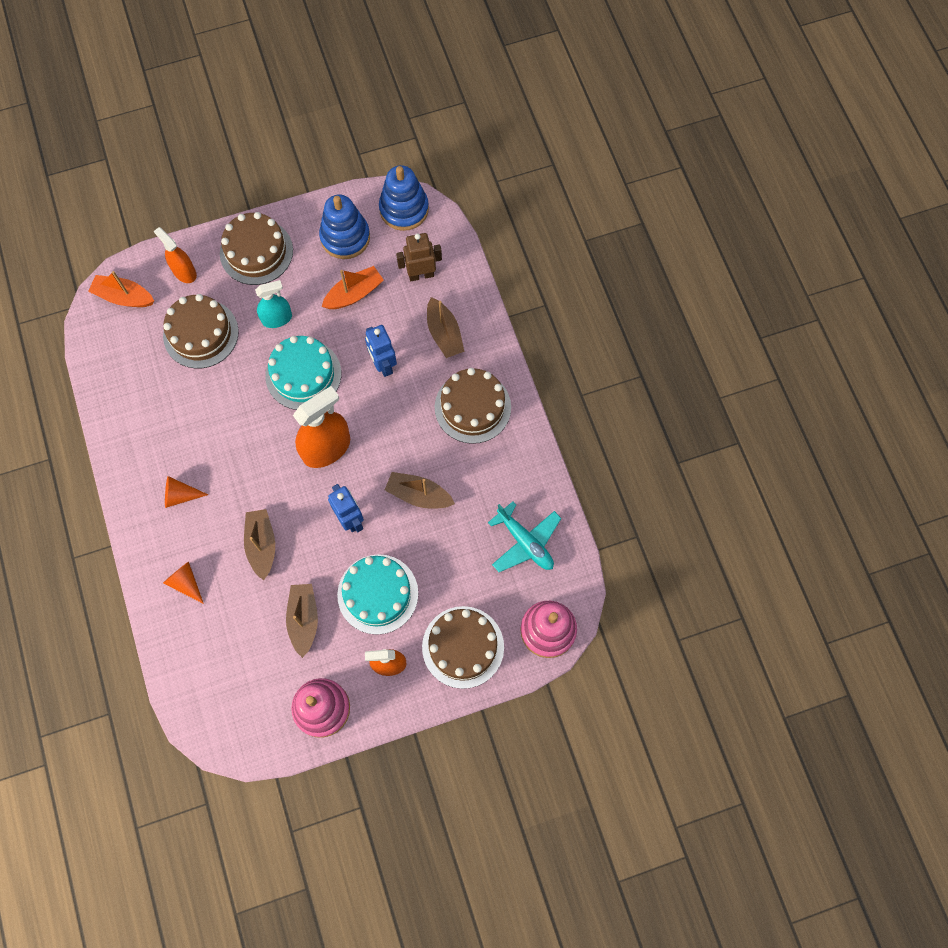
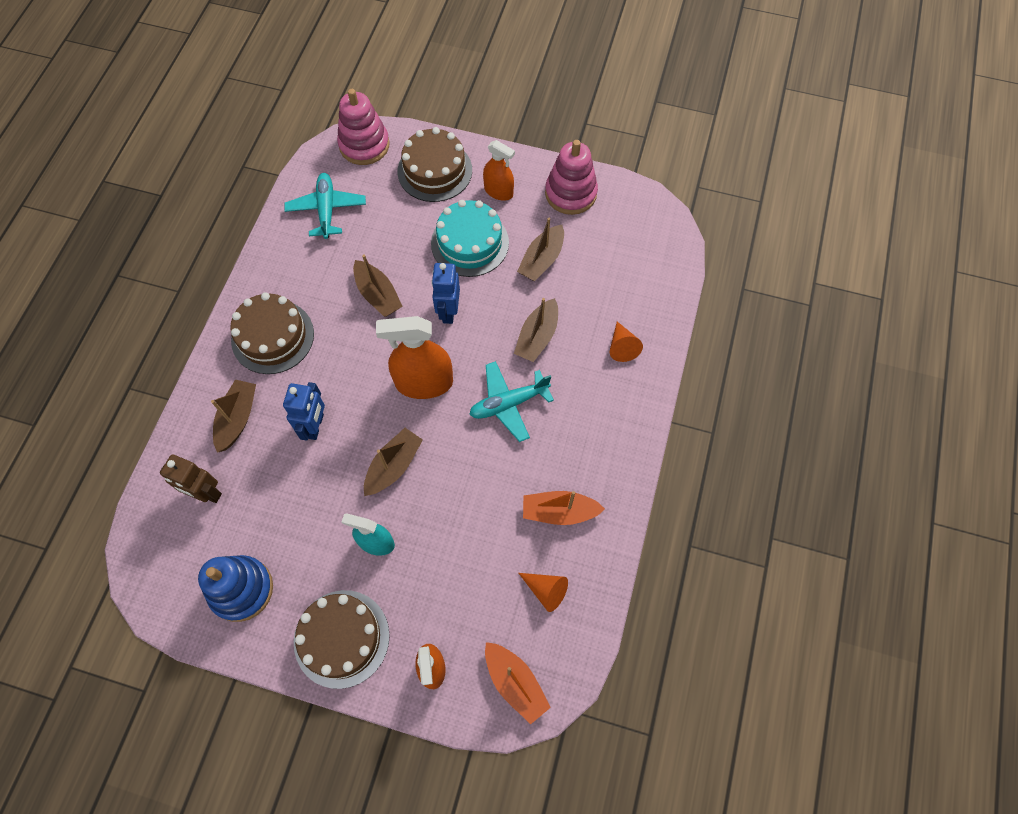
camera: 145 degrees left, 5 degrees down
(180, 495) = (582, 424): orange cone -> orange cone (546, 590)
(201, 333) = (461, 579): brown cake -> none
(249, 475) = (508, 403): none -> turquoise plane
(303, 374) = (393, 466): turquoise cake -> brown boat
(354, 294) = (283, 517): orange boat -> orange boat (559, 511)
(404, 209) = (158, 580): blue stacking toy -> none

